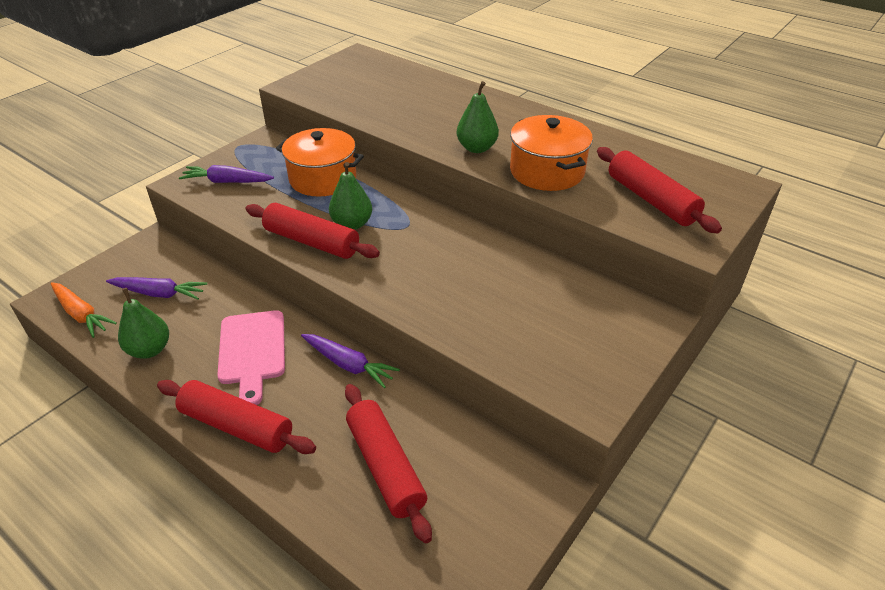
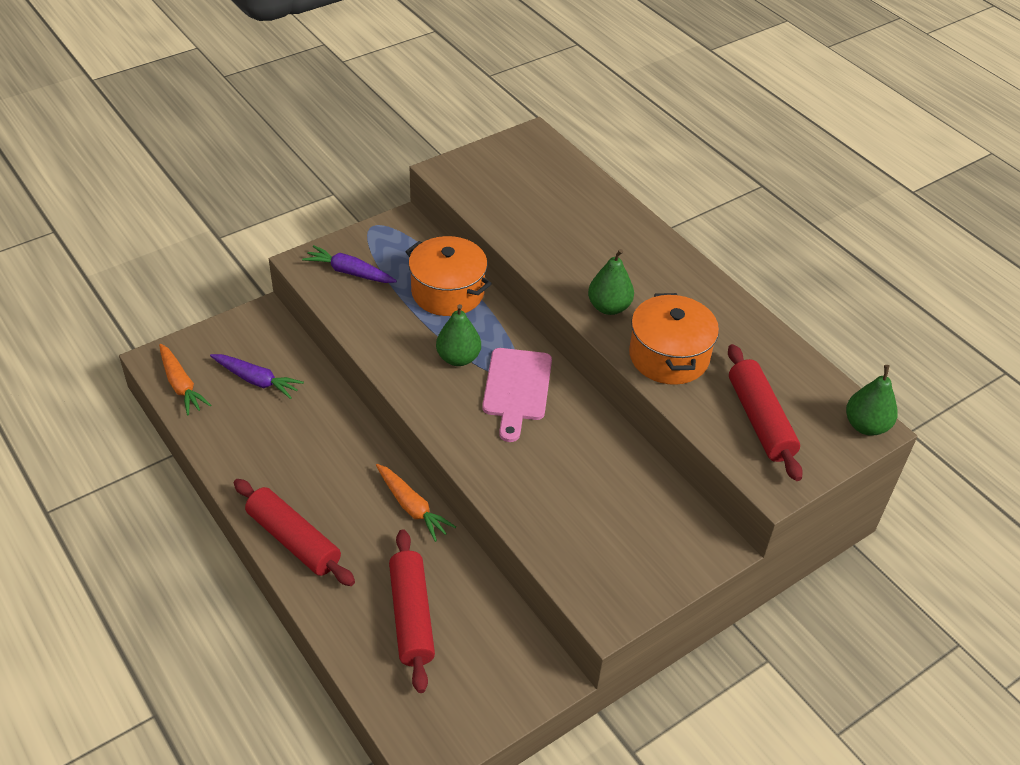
camera: 15 degrees right, 5 degrees up
(149, 350) = (235, 441): green pear -> green pear (866, 426)
(252, 351) = (327, 468): pink cutting board -> pink cutting board (516, 389)
(311, 242) = (411, 369): red rolling pin -> none
(348, 365) = (412, 507): purple carrot -> orange carrot

